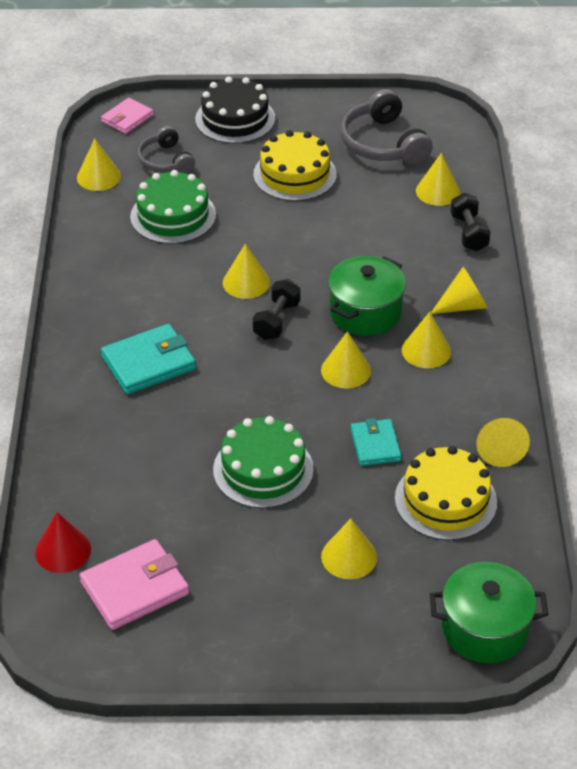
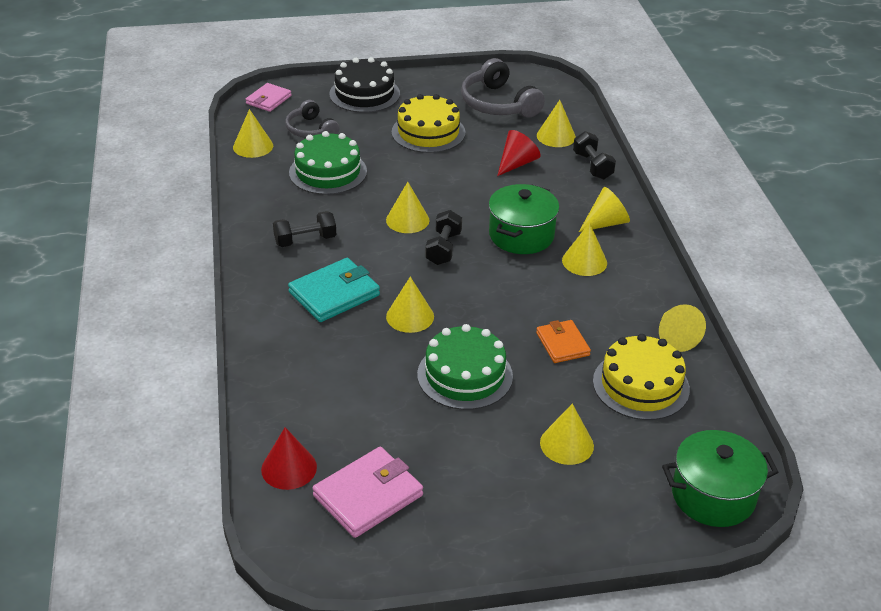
camera: 10 degrees left, 5 degrees down
(131, 297) = (305, 240): none -> black dumbbell
(346, 370) = (517, 284): yellow cone -> yellow cone (410, 316)
(375, 445) = (562, 344): turquoise wallet -> orange wallet
(384, 222) = (517, 163): none -> red cone

